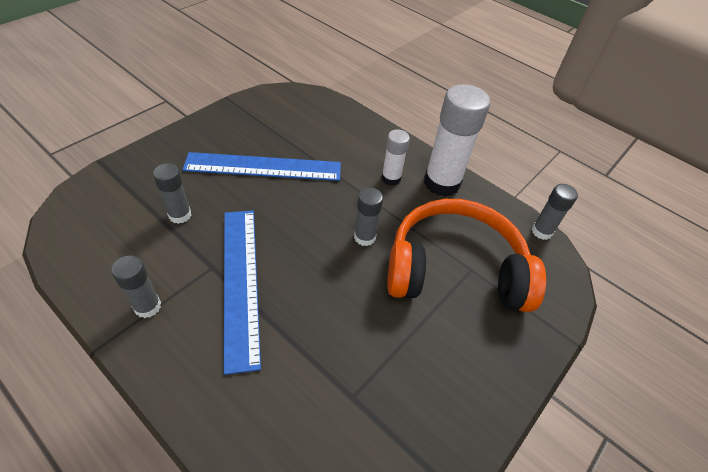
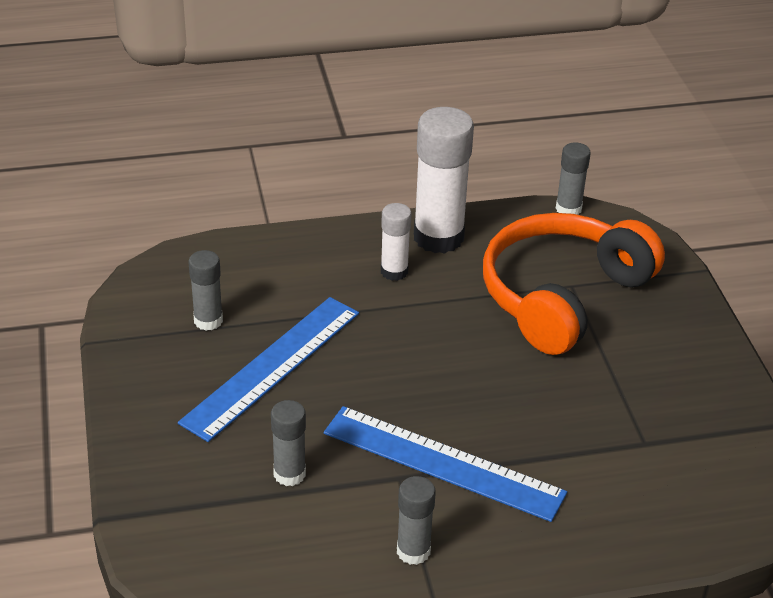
camera: 50 degrees left, 10 degrees down
(364, 237) = (463, 337): grey glue stick -> grey glue stick (208, 320)

